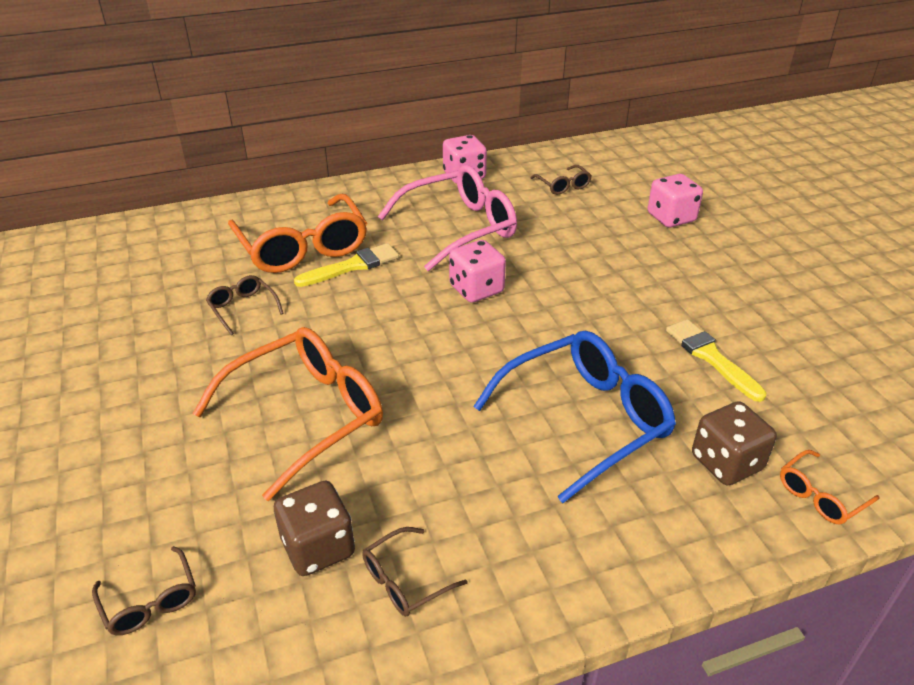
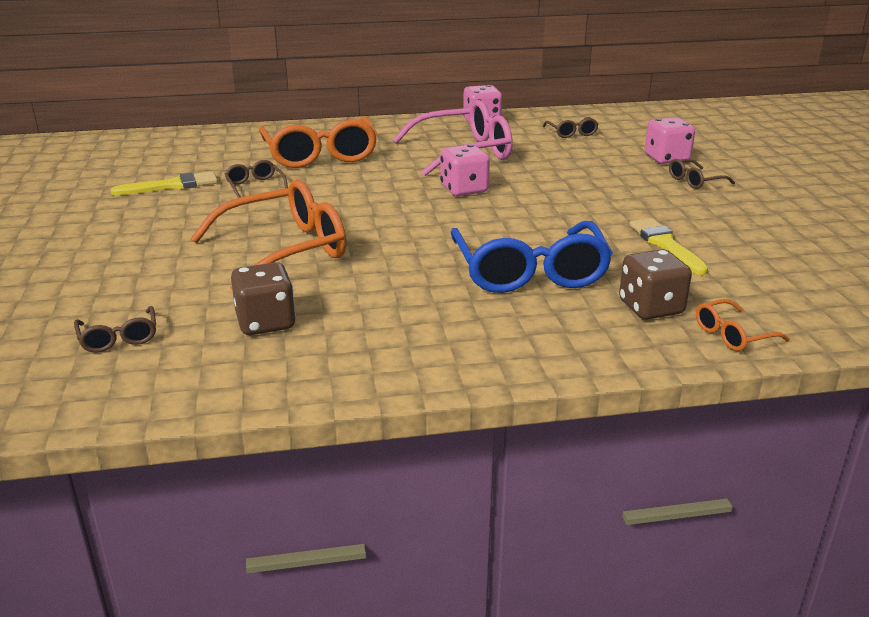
camera: 10 degrees right, 10 degrees down
(352, 266) = (359, 169): yellow brush -> yellow brush (171, 186)
(405, 580) = (331, 347): brown glasses -> brown glasses (695, 181)
(585, 420) = (529, 272): blue glasses -> blue glasses turned 105 degrees clockwise

